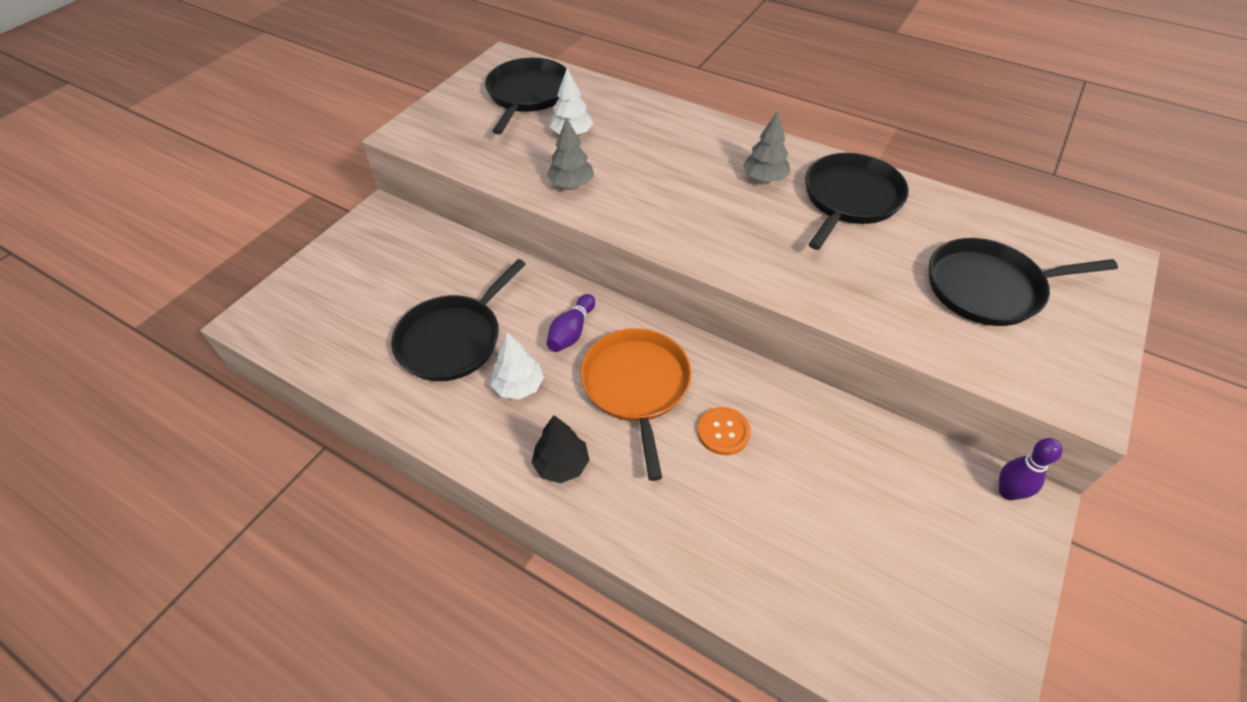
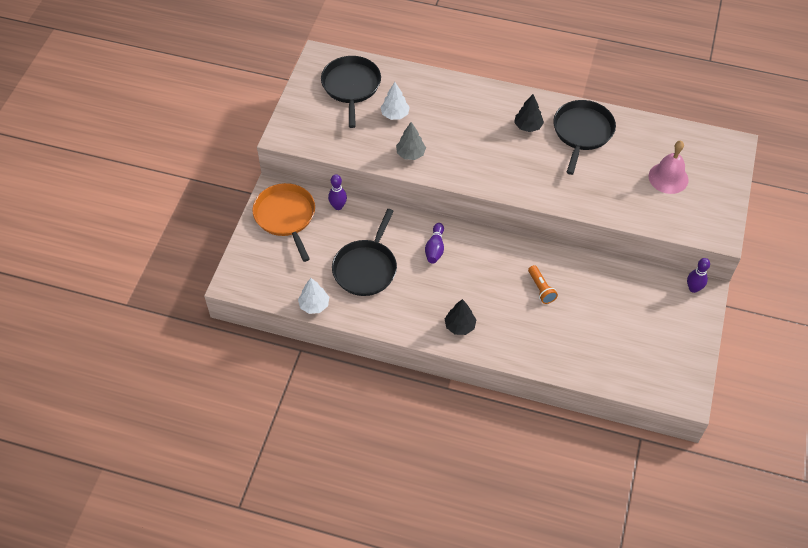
camera: 15 degrees left, 5 degrees up
(456, 247) = (338, 206): none -> purple bowling pin
(519, 386) = (418, 288): white tree -> white tree (314, 305)
(636, 386) = (485, 273): orange pan -> orange pan (286, 216)
(723, 432) = (541, 289): orange button -> orange flashlight
(764, 178) = (528, 126): grey tree -> black tree
(989, 288) = (668, 178): black pan -> pink bell

